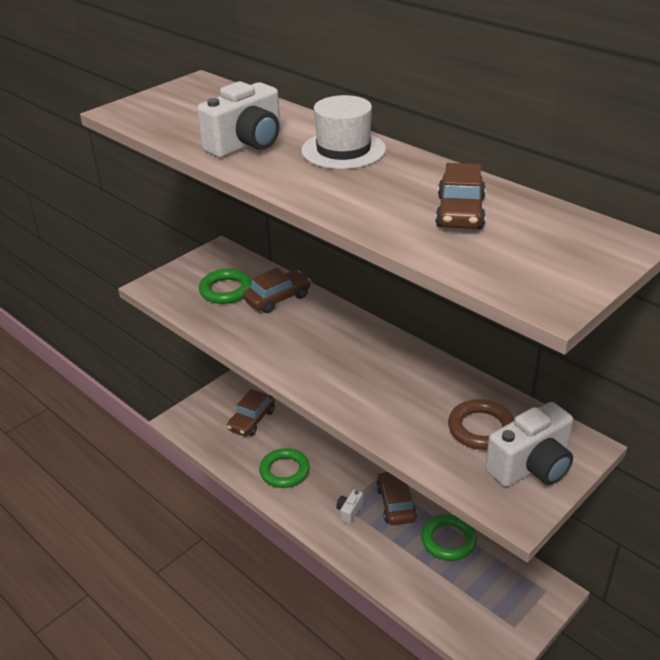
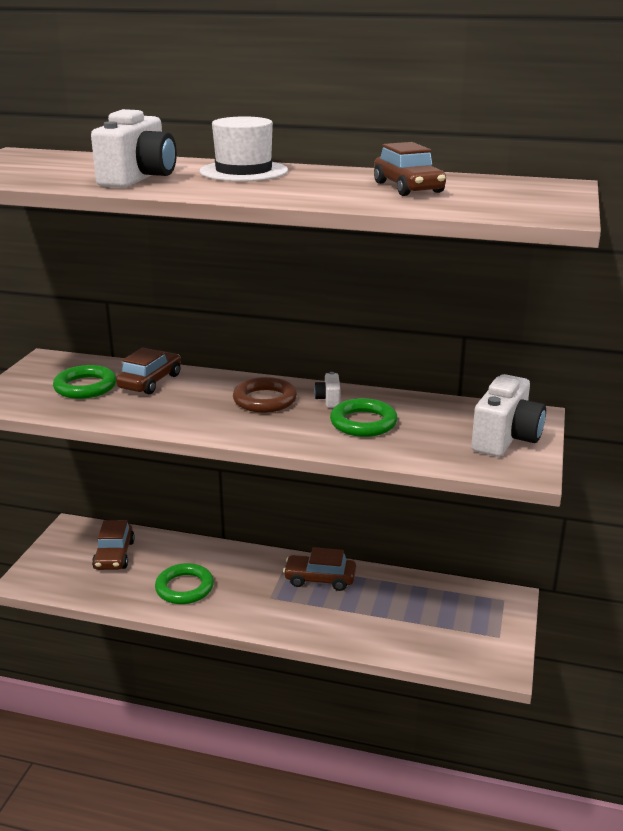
camera: 30 degrees left, 10 degrees down
(349, 511) = (279, 600): white camera -> white camera (329, 400)
(396, 504) = (320, 579): brown car -> brown car turned 45 degrees counterclockwise
(448, 540) = (391, 591): green ring -> green ring (363, 423)
(481, 428) = (439, 425): brown ring -> brown ring (265, 400)

